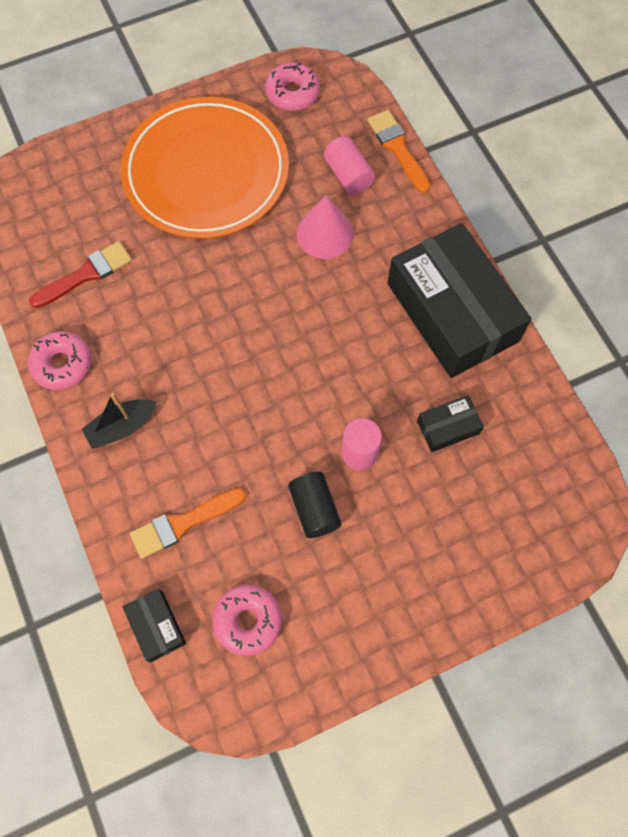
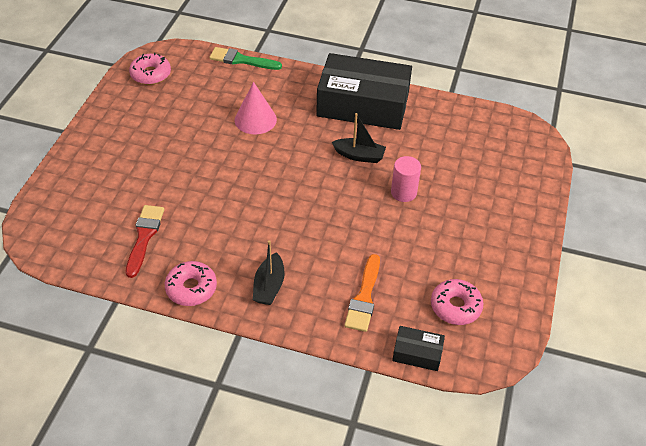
camera: 50 degrees left, 20 degrees down
(206, 172) = (150, 140): orange plate -> none
(314, 509) = (417, 233): black cylinder -> none
(348, 175) = (232, 88): pink cylinder -> none
(371, 369) = (359, 155): none -> black boat
(397, 148) = (241, 60): orange brush -> green brush
(448, 427) = (427, 149): black box -> none

